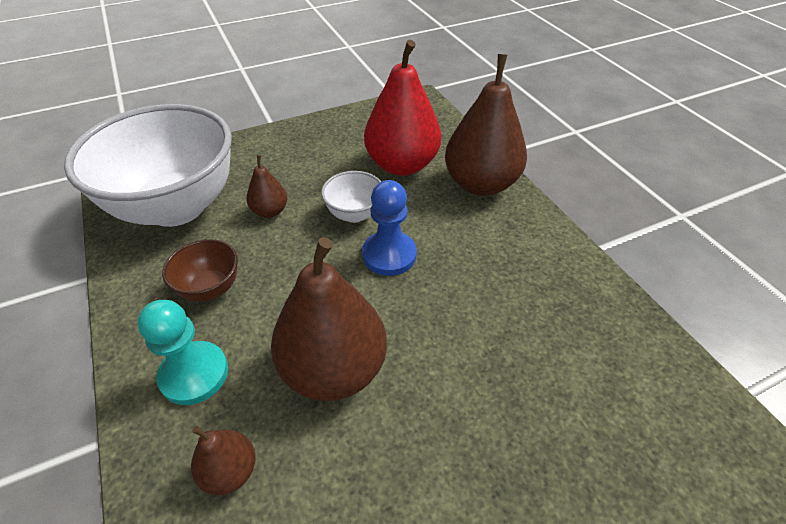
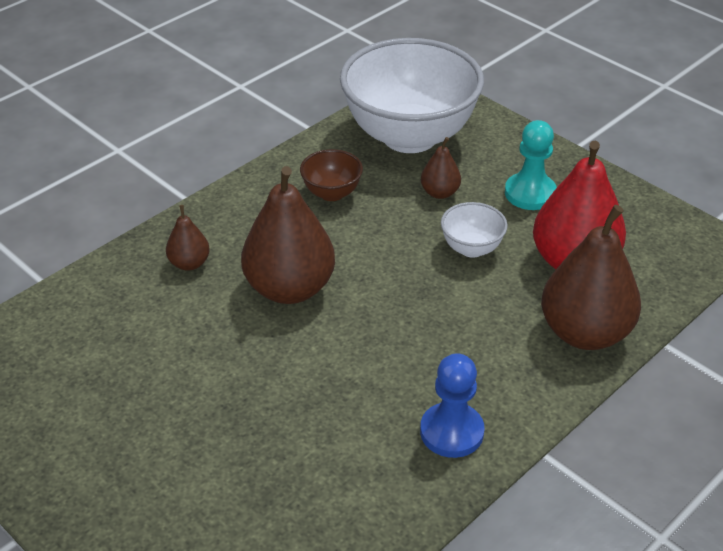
camera: 70 degrees right, 5 degrees down
(194, 374) = (252, 217): turquoise pawn -> turquoise pawn (530, 193)
(389, 255) = (430, 287): blue pawn -> blue pawn (451, 432)

